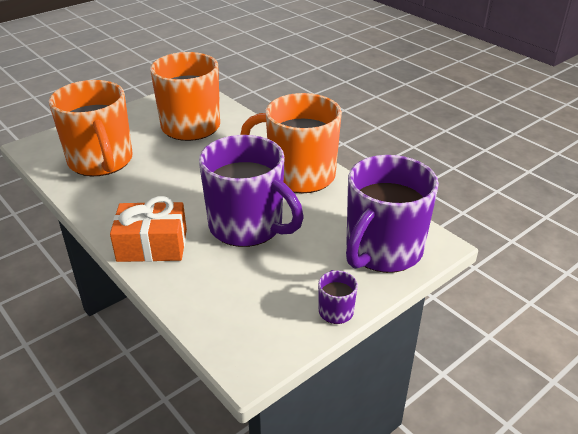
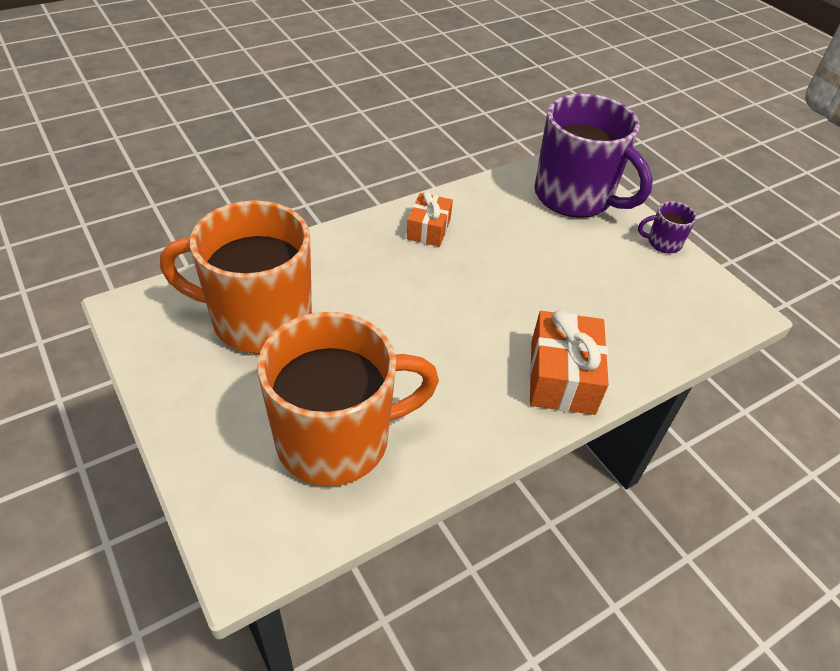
camera: 85 degrees left, 10 degrees up
(247, 226) = (529, 286): purple mug -> none
(299, 175) = (428, 229): orange mug -> orange gift

